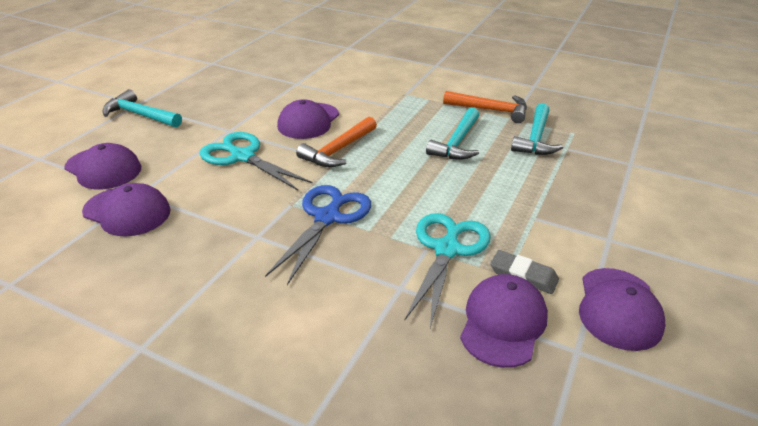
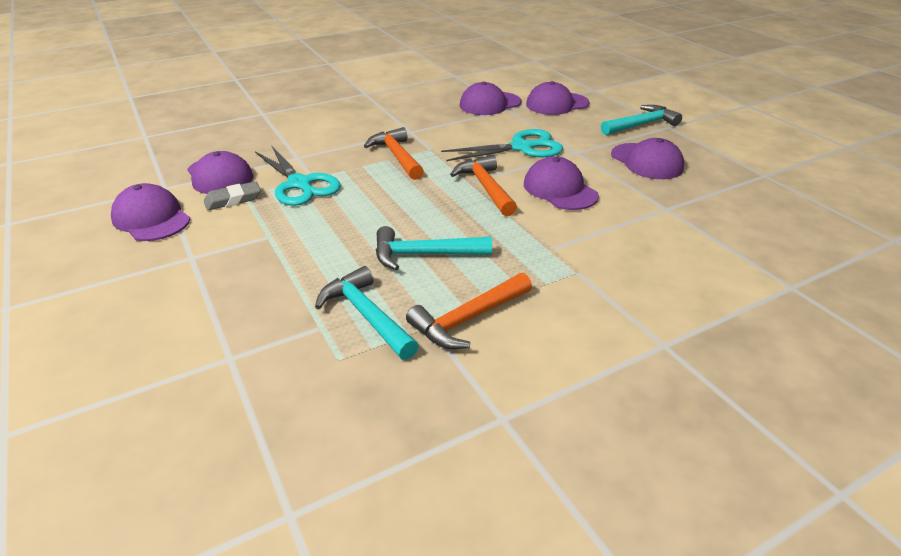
camera: 125 degrees right, 0 degrees up
(224, 100) = (646, 161): none -> purple cap
(327, 217) = (397, 156): blue scissors -> orange hammer
(457, 143) = (424, 254): turquoise hammer -> turquoise hammer turned 60 degrees counterclockwise

